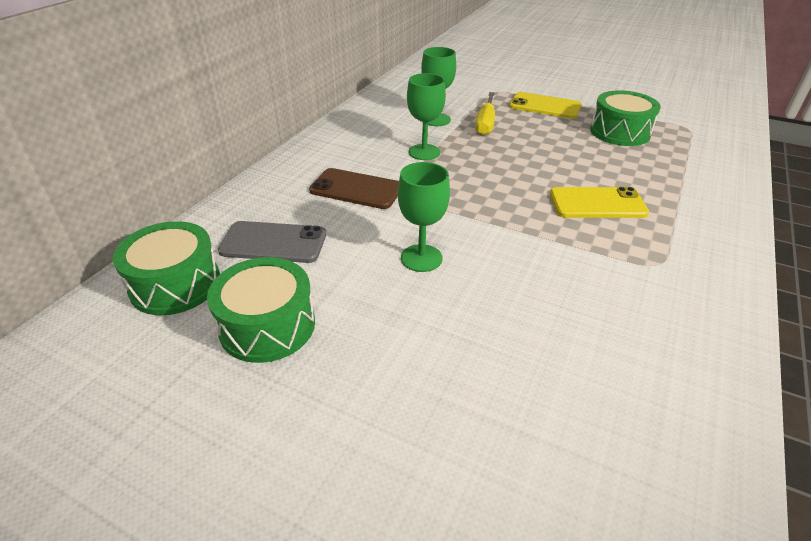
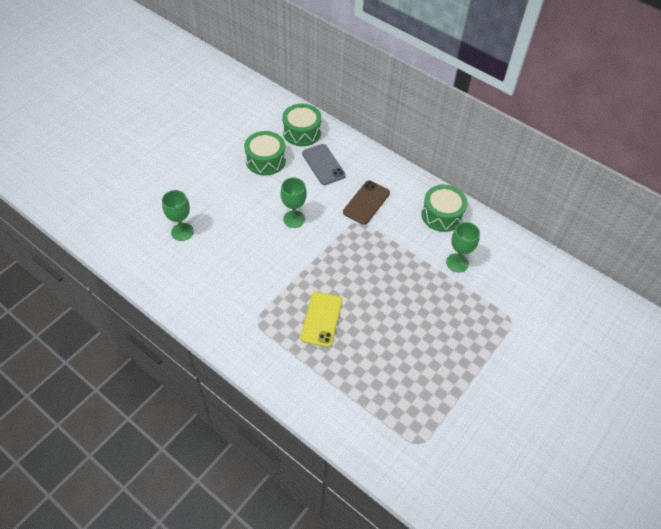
camera: 100 degrees right, 15 degrees up
(273, 243) = (323, 164): grey phone -> grey phone turned 45 degrees counterclockwise
(424, 152) = (406, 244): green goblet -> green goblet (182, 232)
(485, 123) = (446, 293): yellow screwdriver -> none
(545, 106) = (475, 347): yellow phone -> none
(620, 132) = (418, 383): green drum -> green drum (442, 215)

